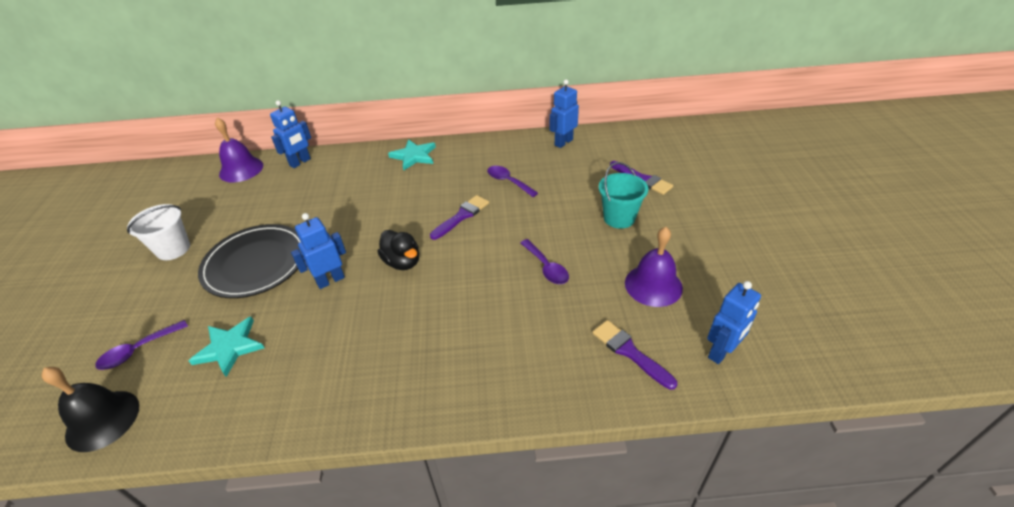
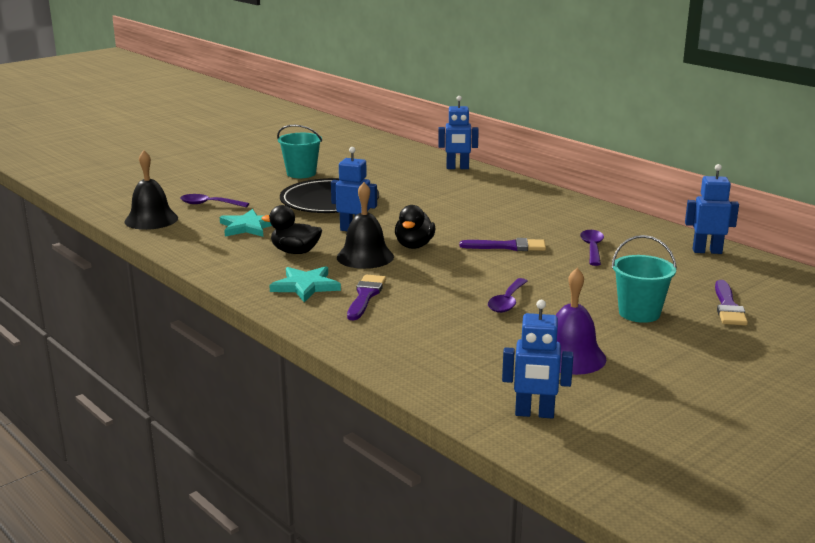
camera: 50 degrees right, 20 degrees down
(173, 249) = (301, 173): white bucket -> turquoise bucket
(241, 169) = (412, 155): purple bell -> none
(324, 342) = (295, 252): none -> black duck
(387, 302) = (365, 257): none -> black bell
(414, 156) = (548, 200): turquoise star -> turquoise star (306, 286)
(629, 352) = (464, 369): purple brush -> purple brush (365, 296)

